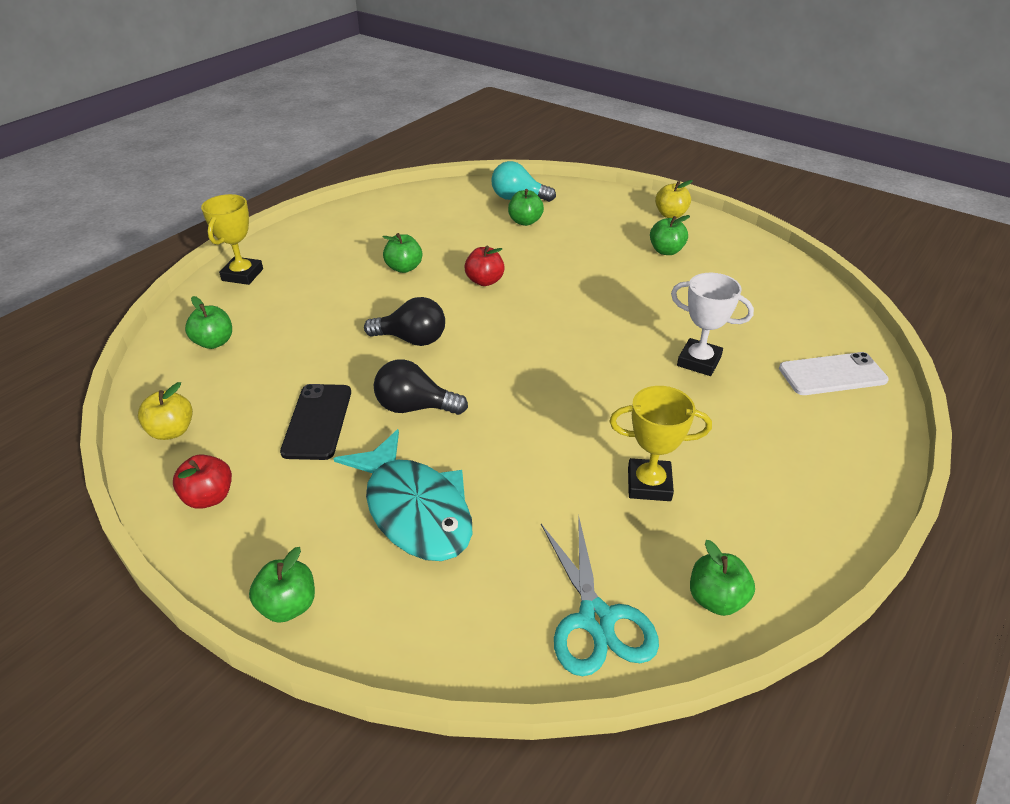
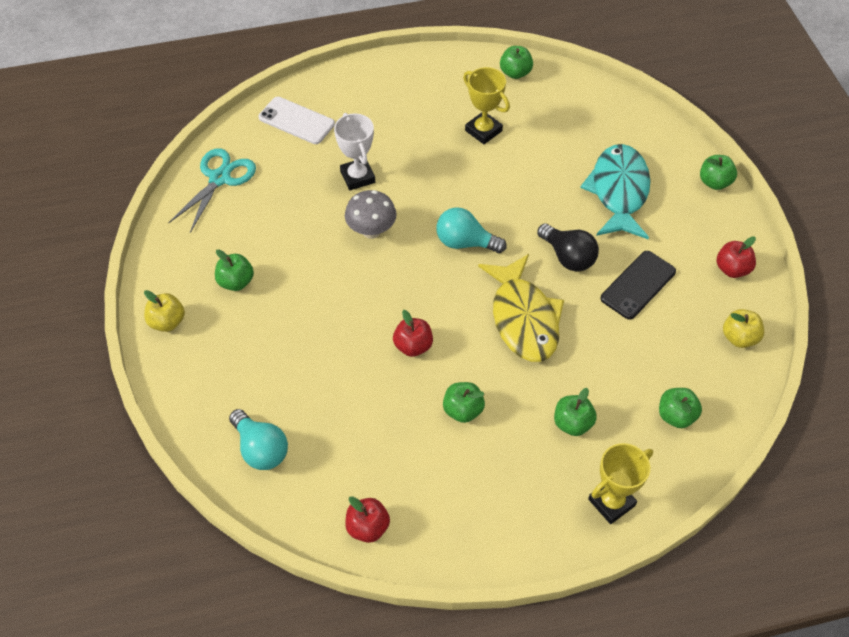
camera: 140 degrees left, 15 degrees up
(408, 201) = (368, 527): none -> red apple
(412, 339) = (523, 318): black light bulb -> yellow fish
(525, 221) = (297, 404): green apple -> green apple (572, 423)
(529, 365) = (465, 242): none -> turquoise light bulb
(596, 619) = (575, 96): turquoise scissors -> turquoise scissors (219, 178)
(622, 329) = (371, 231): none -> grey mushroom

